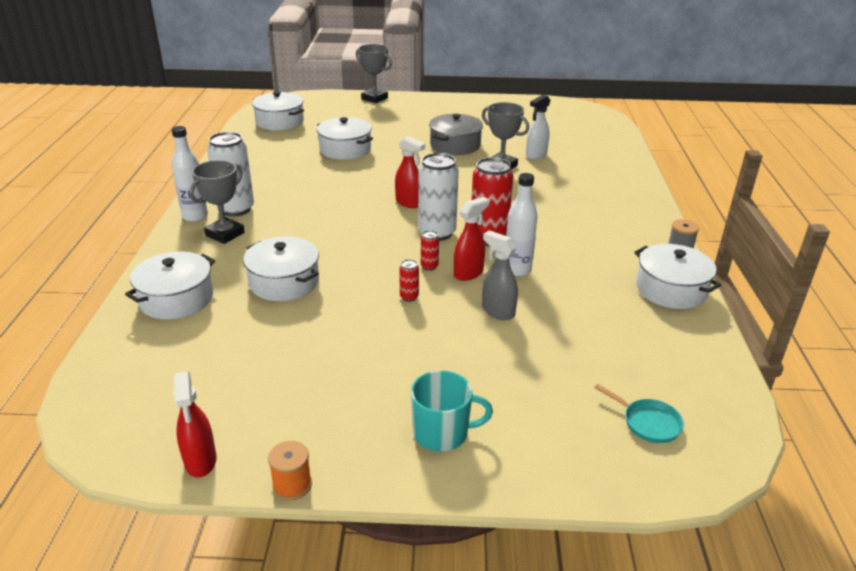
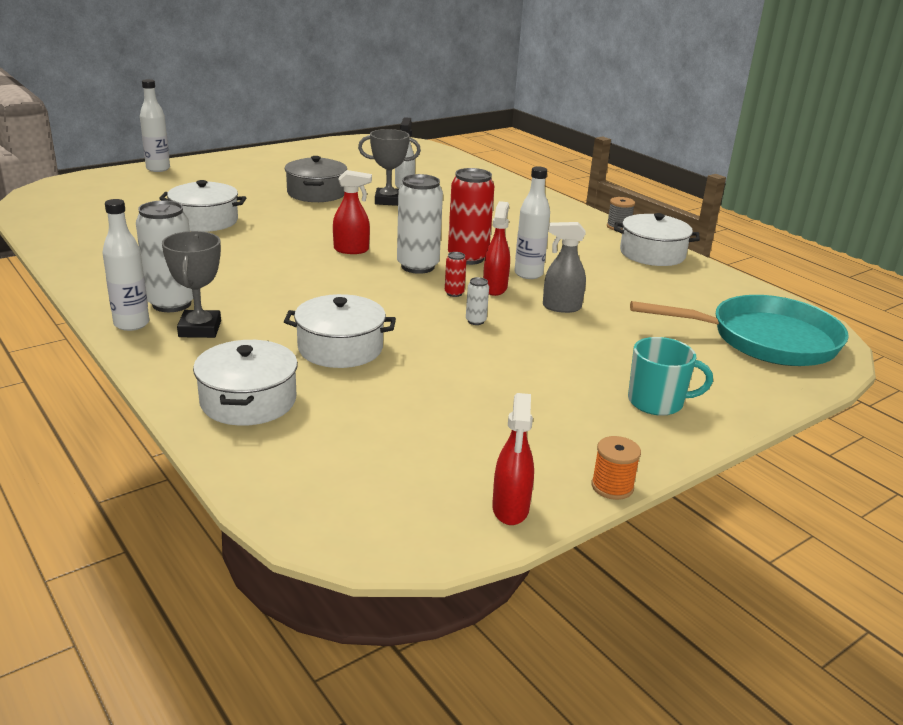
camera: 40 degrees left, 5 degrees down
(200, 461) = (510, 509): red spray bottle -> red spray bottle turned 60 degrees clockwise
(279, 122) = (76, 212): white pot -> none
(374, 98) = (158, 169): grey trophy -> white bottle
(409, 297) = (475, 321): red can -> white can
(442, 433) = (657, 402): turquoise mug -> turquoise mug turned 45 degrees clockwise
(648, 423) = (765, 340): turquoise pan -> turquoise pan, size x2.49

